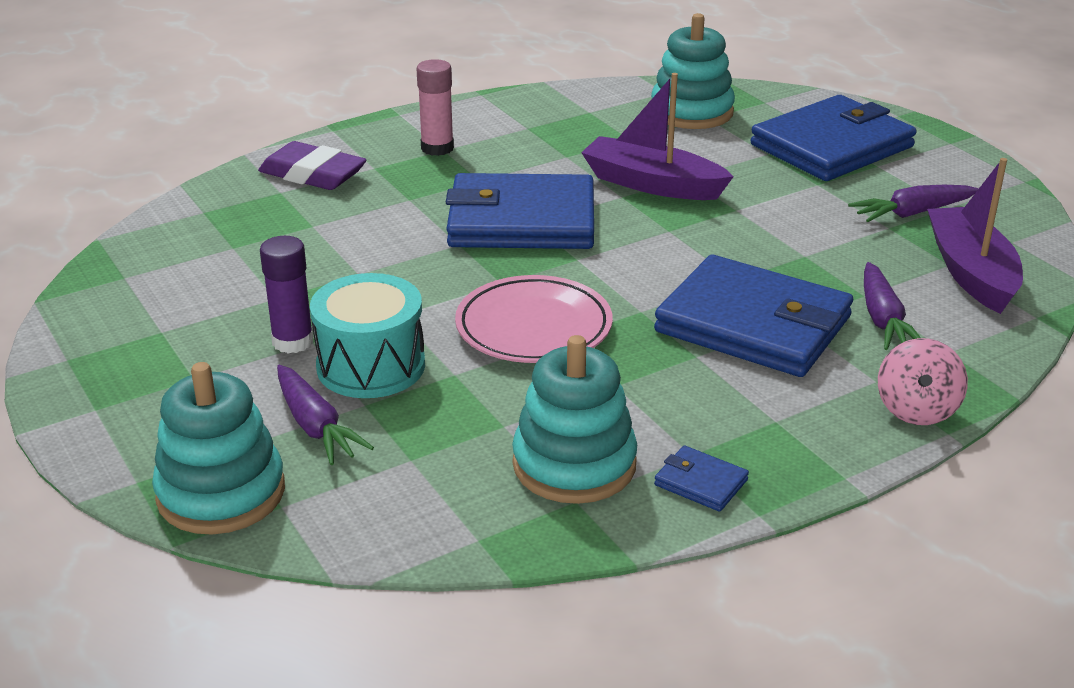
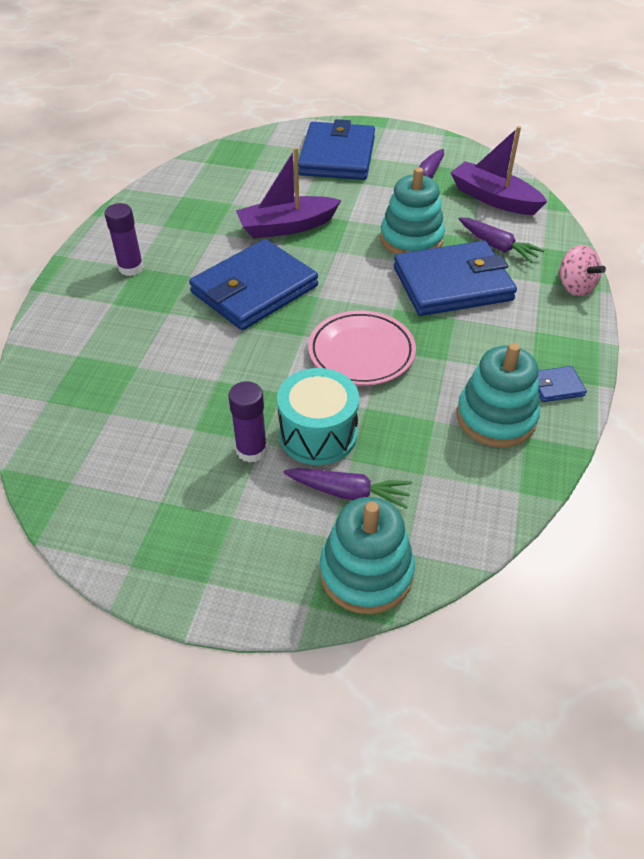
camera: 45 degrees left, 15 degrees up
(313, 174) = (79, 330): purple eraser -> none
(437, 148) = (131, 268): pink glue stick -> purple glue stick
(691, 112) = (238, 169): turquoise stacking toy -> turquoise stacking toy (411, 239)

